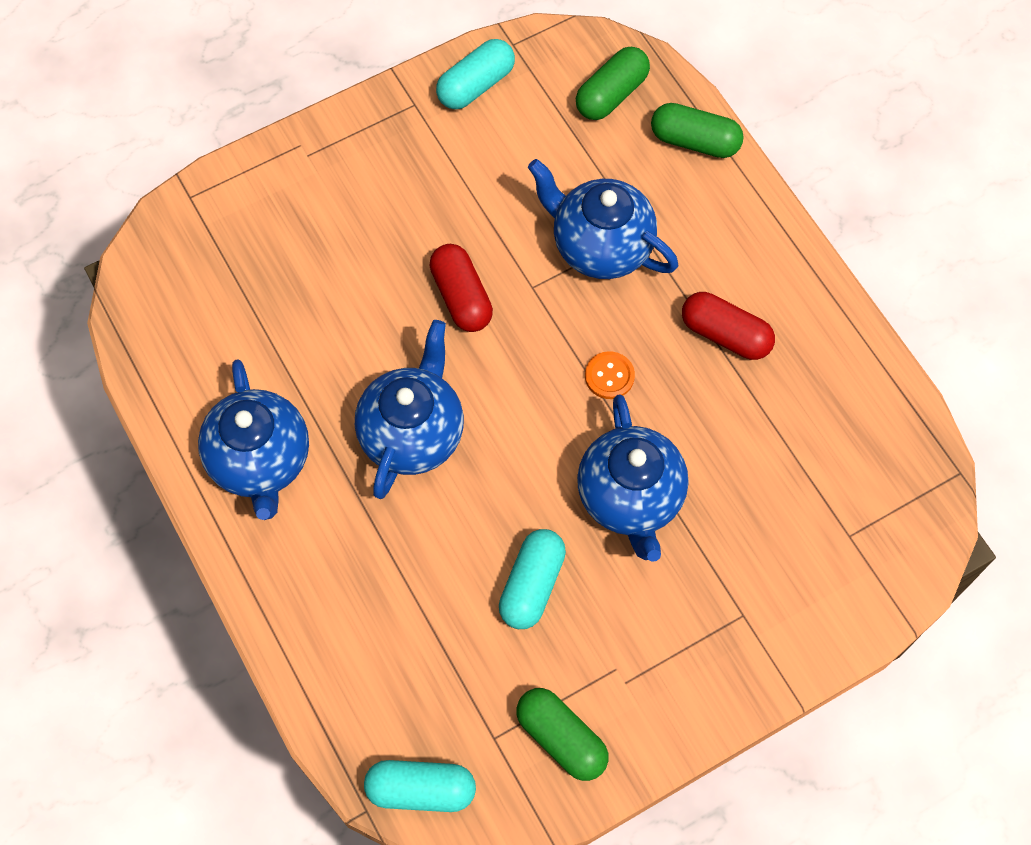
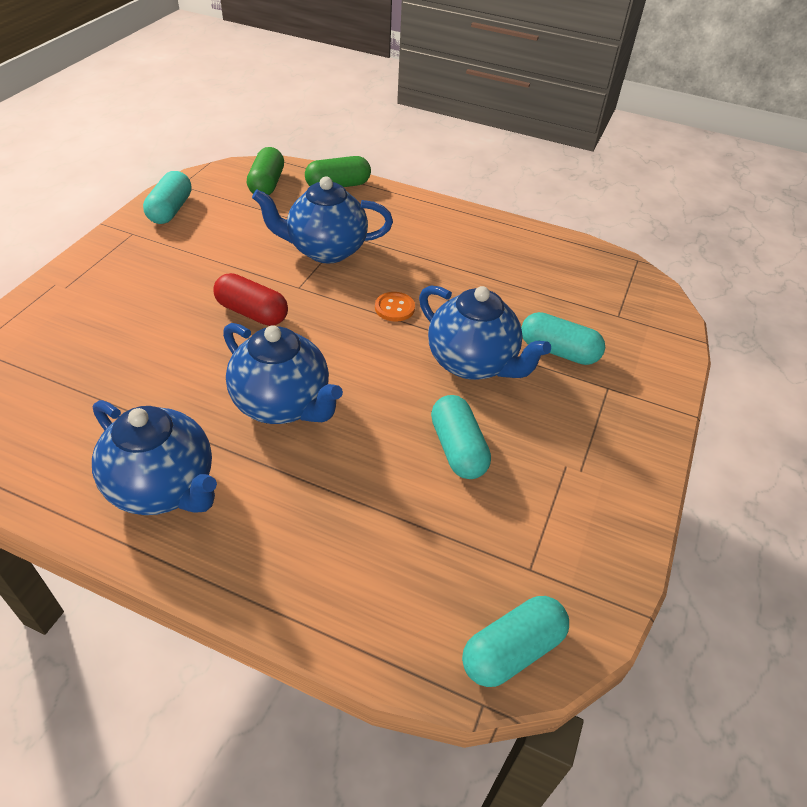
camera: 40 degrees left, 20 degrees down
(413, 433) = (282, 404): blue teapot -> blue teapot turned 150 degrees clockwise
(561, 738) = (577, 535): green capsule -> none
(725, 334) = (445, 258): red capsule -> none
(734, 539) = (558, 351): none -> turquoise capsule

